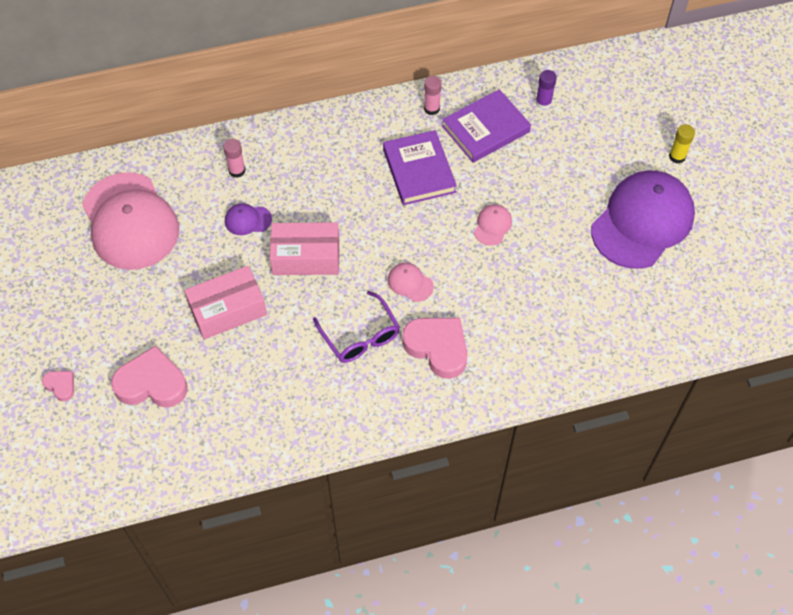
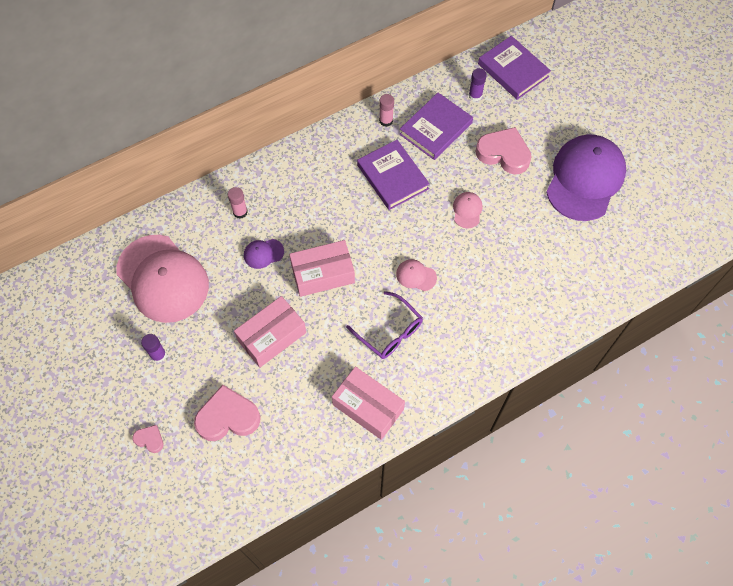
camera: 15 degrees left, 5 degrees up
(99, 300) = (158, 355): none -> purple glue stick
(309, 411) = (368, 407): none -> pink box
(437, 347) = (456, 326): pink heart -> pink heart (503, 153)
(597, 84) = (513, 70): none -> purple book
(677, 156) = (595, 117): yellow glue stick -> none

